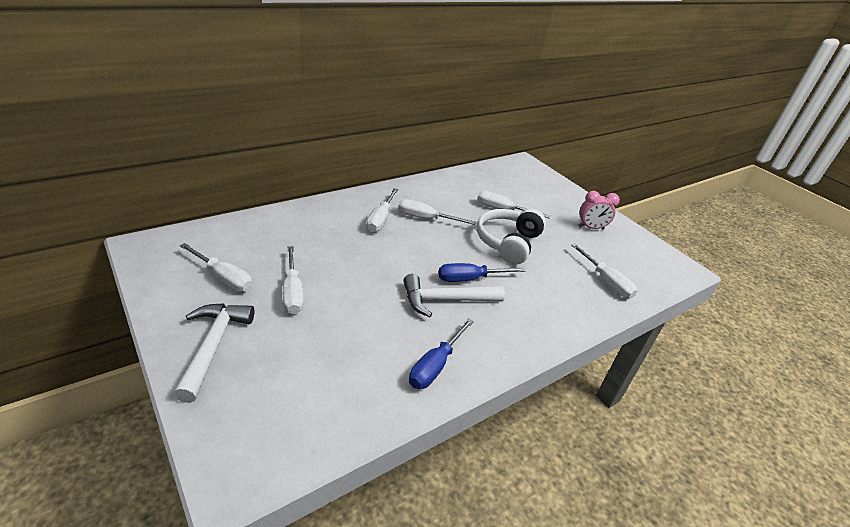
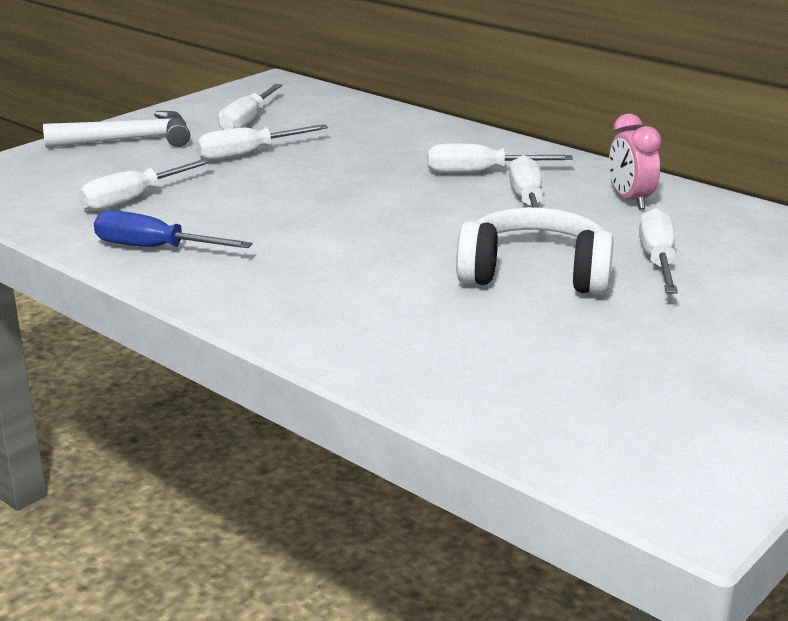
camera: 80 degrees right, 10 degrees down
(446, 300) = (305, 240): white hammer -> none
(470, 279) = (379, 251): blue screwdriver -> none
(591, 228) = (726, 363): pink clock -> pink clock (630, 200)
(606, 281) = (504, 383): white screwdriver -> white screwdriver (133, 199)

